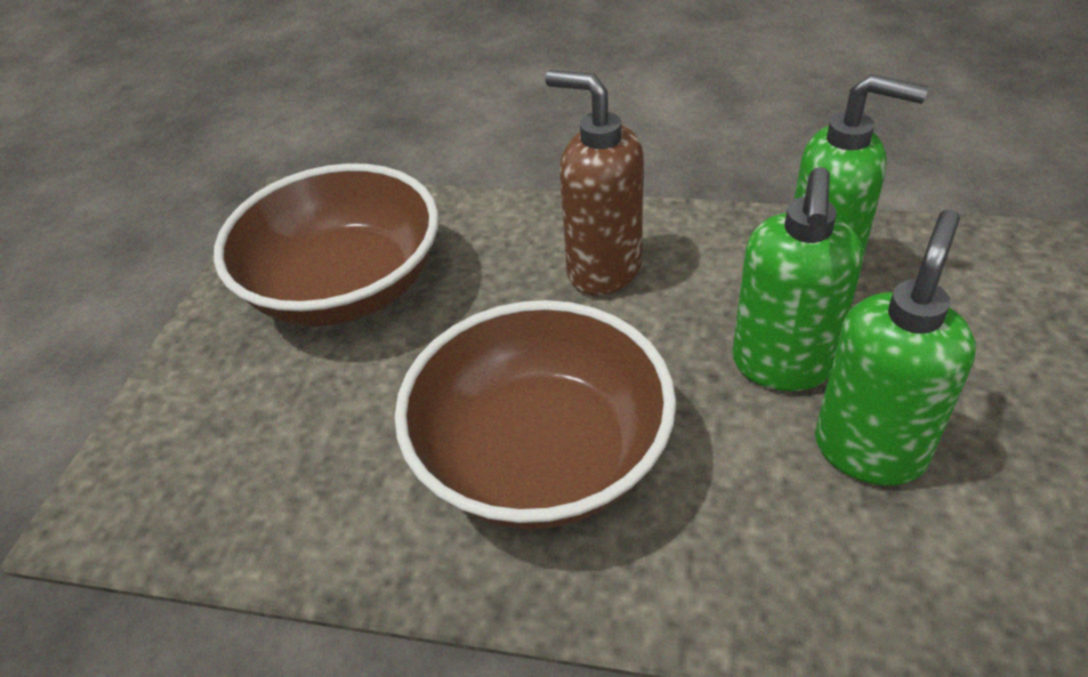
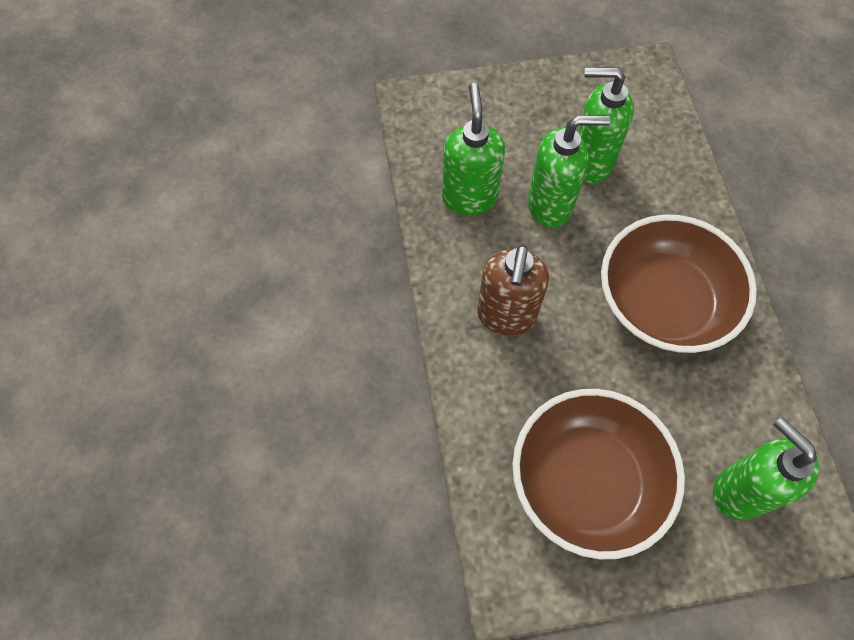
camera: 115 degrees left, 20 degrees up
(218, 438) = (739, 491): none -> green soap dispenser

